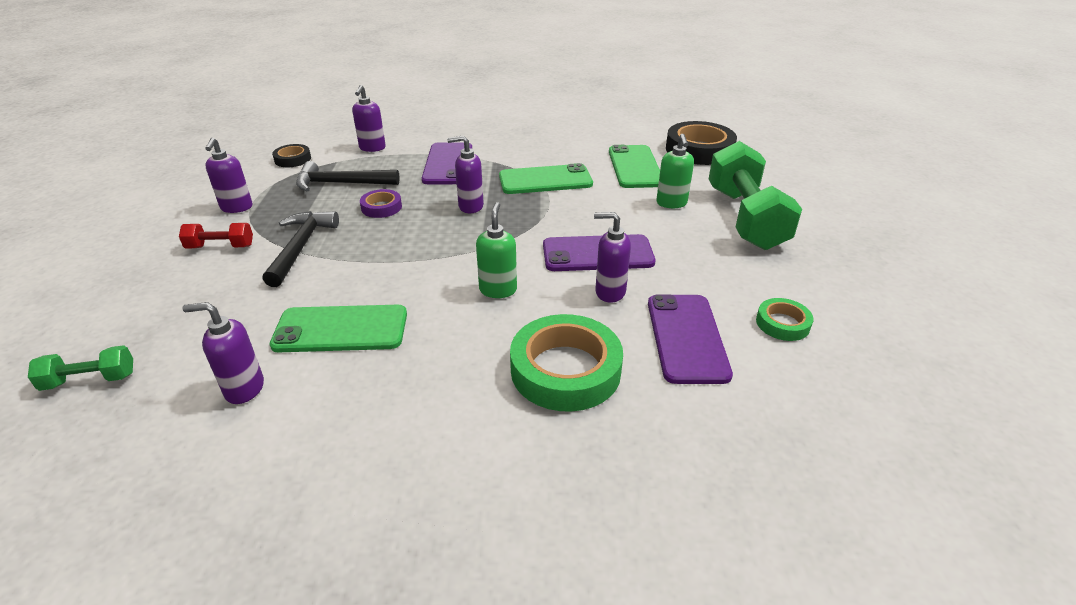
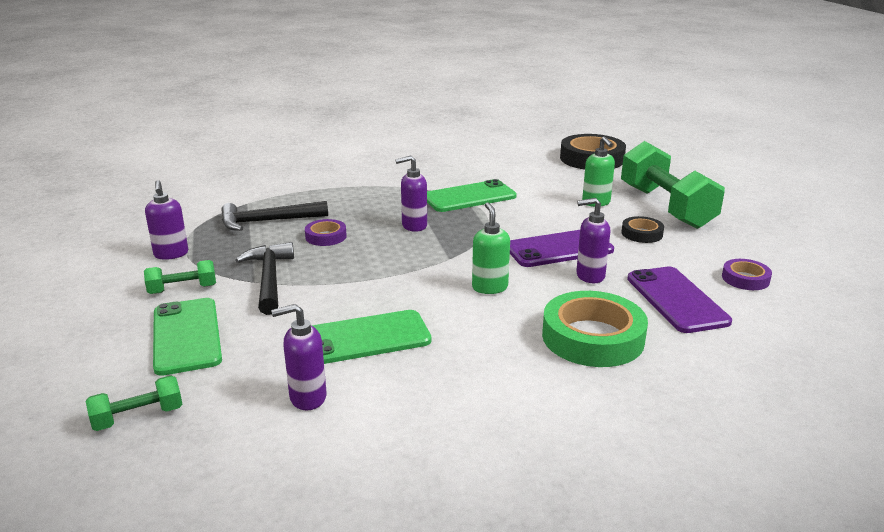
camera: 15 degrees left, 10 degrees down
(220, 247) = (183, 289): red dumbbell -> green dumbbell
(293, 159) = (197, 206): black tape -> black tape (642, 233)
(372, 148) = (275, 188): purple soap dispenser -> none
(448, 164) = (365, 193): purple phone -> none
(635, 167) = (544, 178): green phone -> green phone (186, 336)
(782, 323) = (745, 279): green tape -> purple tape

